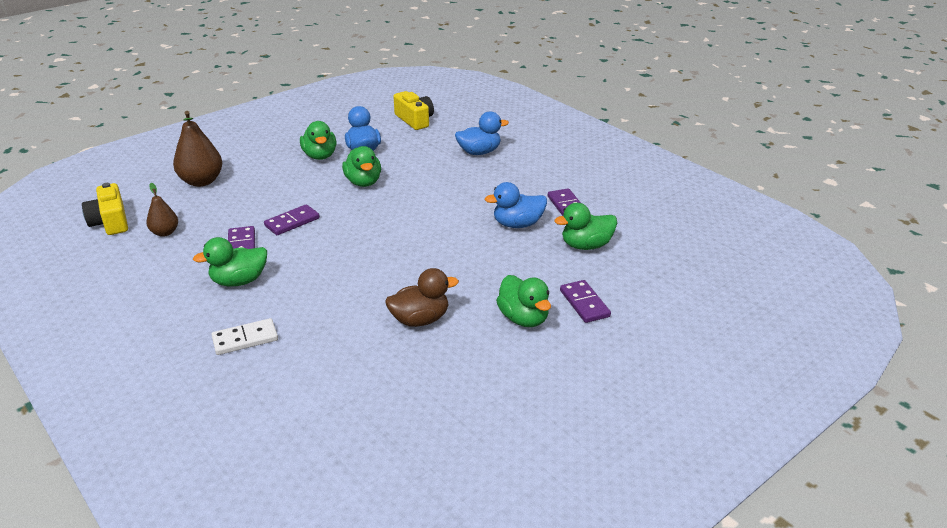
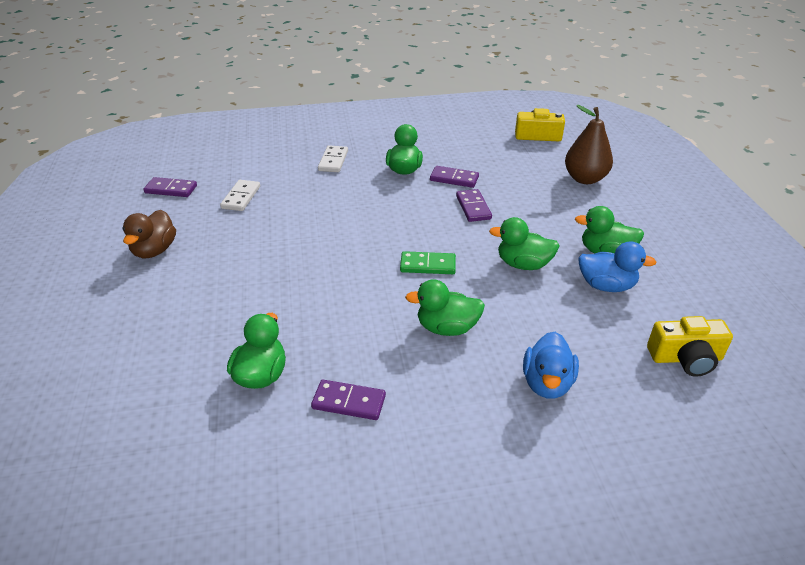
camera: 120 degrees right, 5 degrees up
(165, 232) = (502, 153): brown pear -> none
(376, 373) = (241, 197): none -> white domino
(400, 220) = (428, 265): none -> green domino
(420, 320) = (272, 230): brown duck -> brown duck (154, 250)
(517, 224) = (349, 341): blue duck -> none
(523, 318) = (211, 280): green duck -> green duck (447, 328)
(584, 303) = (185, 325): purple domino -> purple domino (171, 189)

